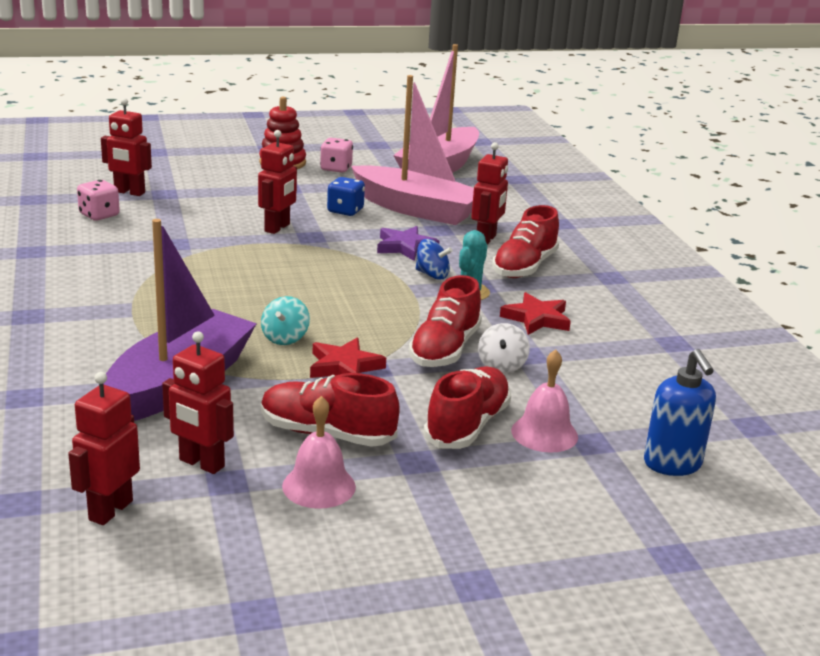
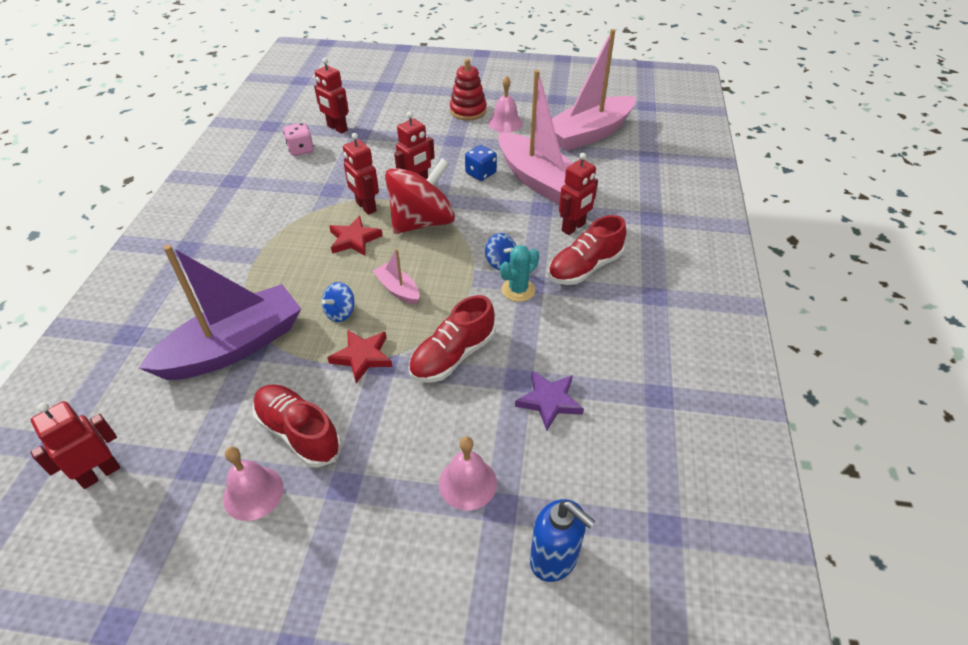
camera: 25 degrees right, 20 degrees up
(201, 464) = (190, 441): red robot -> red robot (365, 207)
(285, 338) = (340, 313): turquoise spinning top -> blue spinning top
(313, 256) = (422, 222): none -> red spinning top
(335, 311) = (398, 289): none -> pink boat
(336, 168) = (505, 123): pink dice -> pink bell
(405, 247) = (500, 224): purple star -> purple star (549, 401)
(467, 425) = (411, 454): red shoe -> none
(501, 365) = (486, 387): white spinning top -> none
(536, 319) = (554, 335): red star -> red star (354, 239)
(672, 464) = (554, 558): blue soap dispenser -> blue soap dispenser turned 60 degrees counterclockwise

